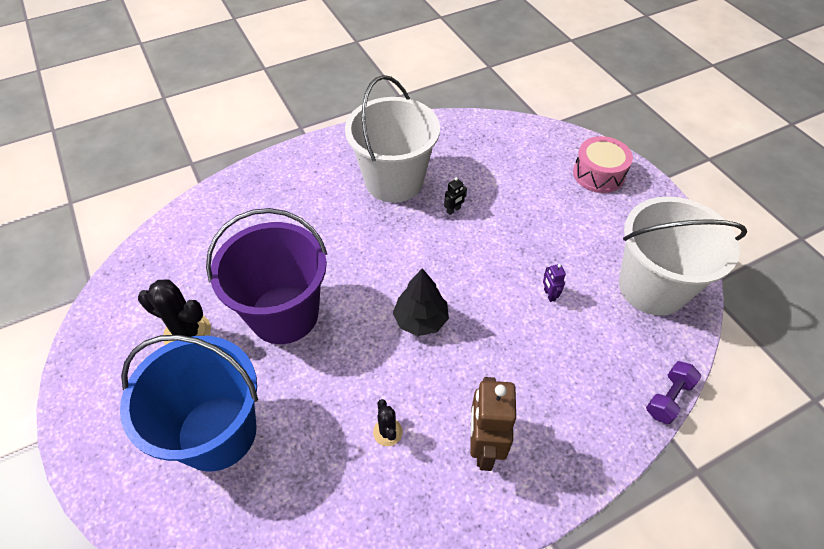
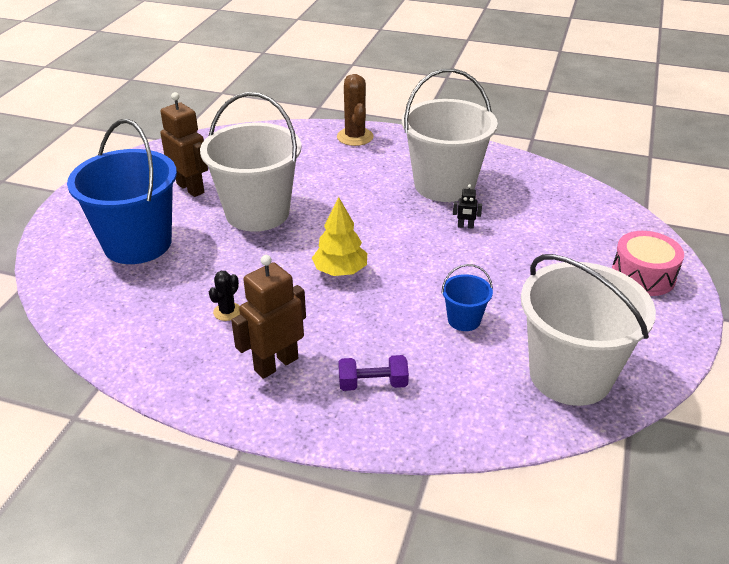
camera: 45 degrees right, 15 degrees down
(187, 333) = (190, 188): black cactus -> brown robot
(267, 177) = (355, 137): none -> brown cactus
(284, 314) = (257, 213): purple bucket -> white bucket
(421, 320) = (340, 271): black tree -> yellow tree
(549, 295) = (464, 320): purple robot -> blue bucket
(668, 398) = (464, 447): purple dumbbell -> purple dumbbell (373, 384)

